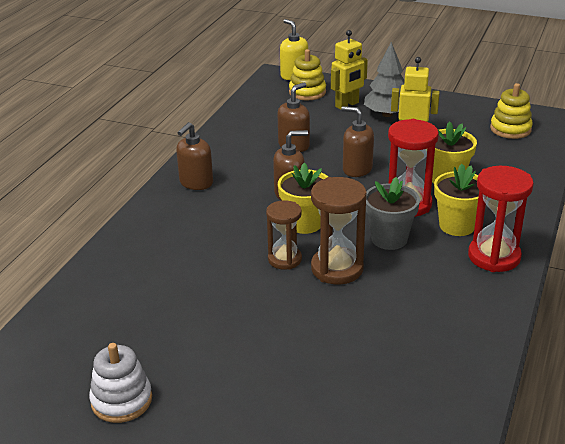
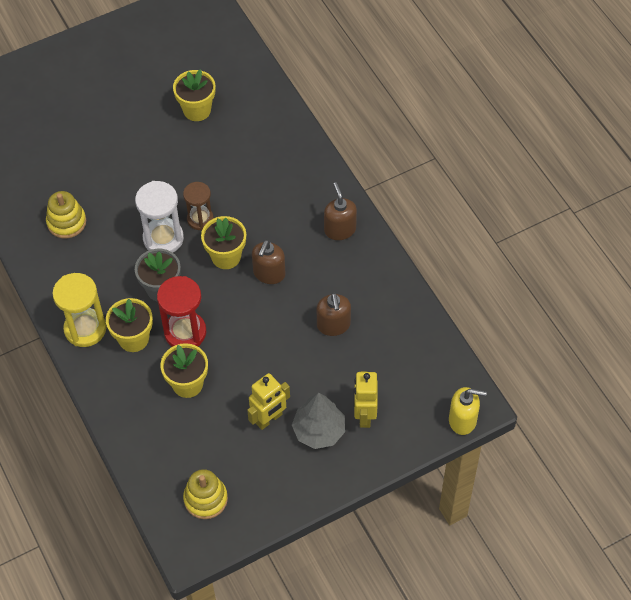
camera: 130 degrees right, 25 degrees up
(121, 400) = (163, 80): white stacking toy -> none
(142, 343) = (197, 110): none -> yellow flower pot
(307, 92) = (417, 404): yellow stacking toy -> yellow stacking toy (66, 222)
(337, 269) = (163, 238): brown hourglass -> white hourglass
(357, 169) = (259, 339): brown soap dispenser -> none
(494, 256) = (85, 329): red hourglass -> yellow hourglass

